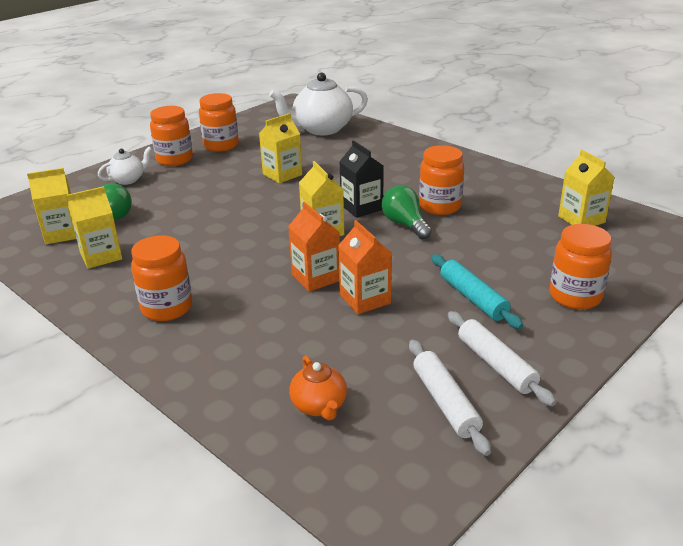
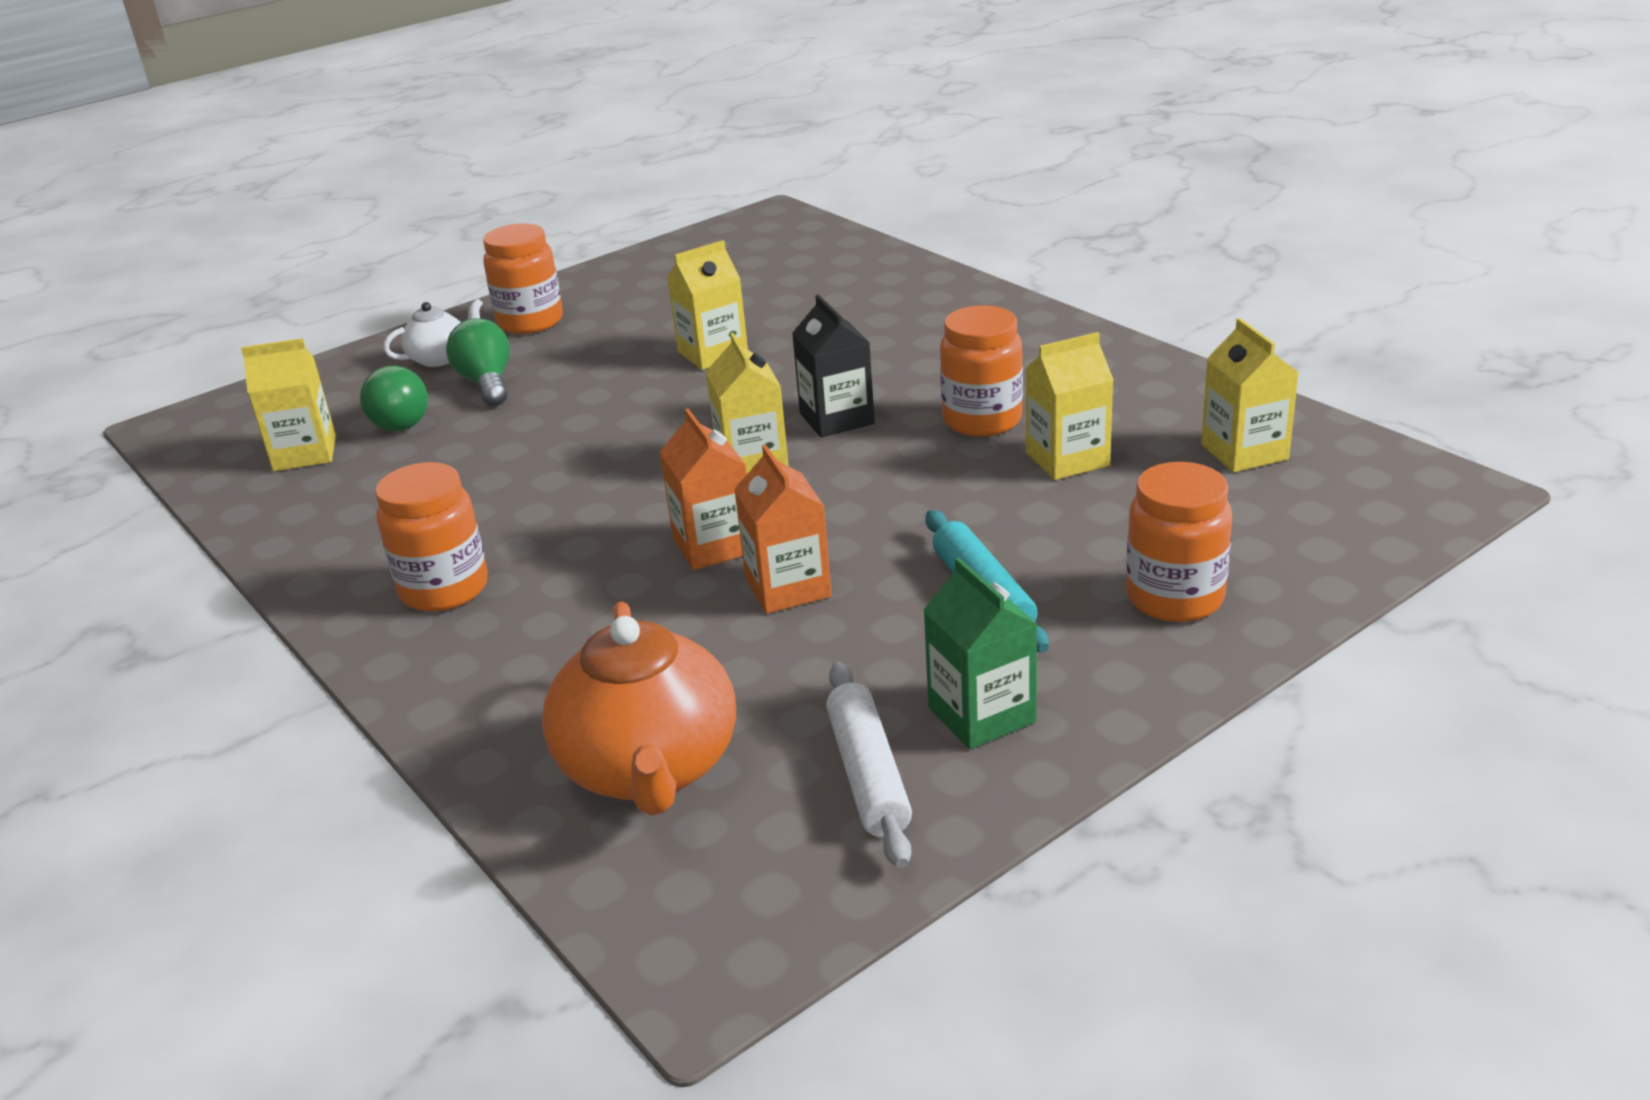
camera: 10 degrees right, 0 degrees up
(101, 256) = (359, 495): yellow carton -> yellow carton (1067, 459)
(221, 145) = (619, 296): orange jar -> none
(319, 406) = (650, 769): orange teapot -> orange teapot, size x1.91
(321, 129) = (811, 266): white teapot -> none
(405, 224) = (906, 453): green light bulb -> green light bulb (487, 383)
(496, 365) = (981, 714): white rolling pin -> green carton

